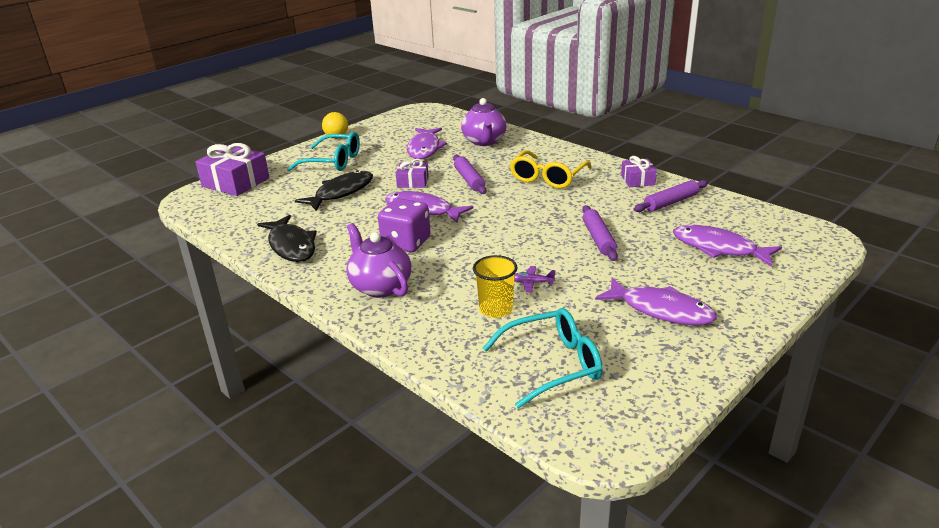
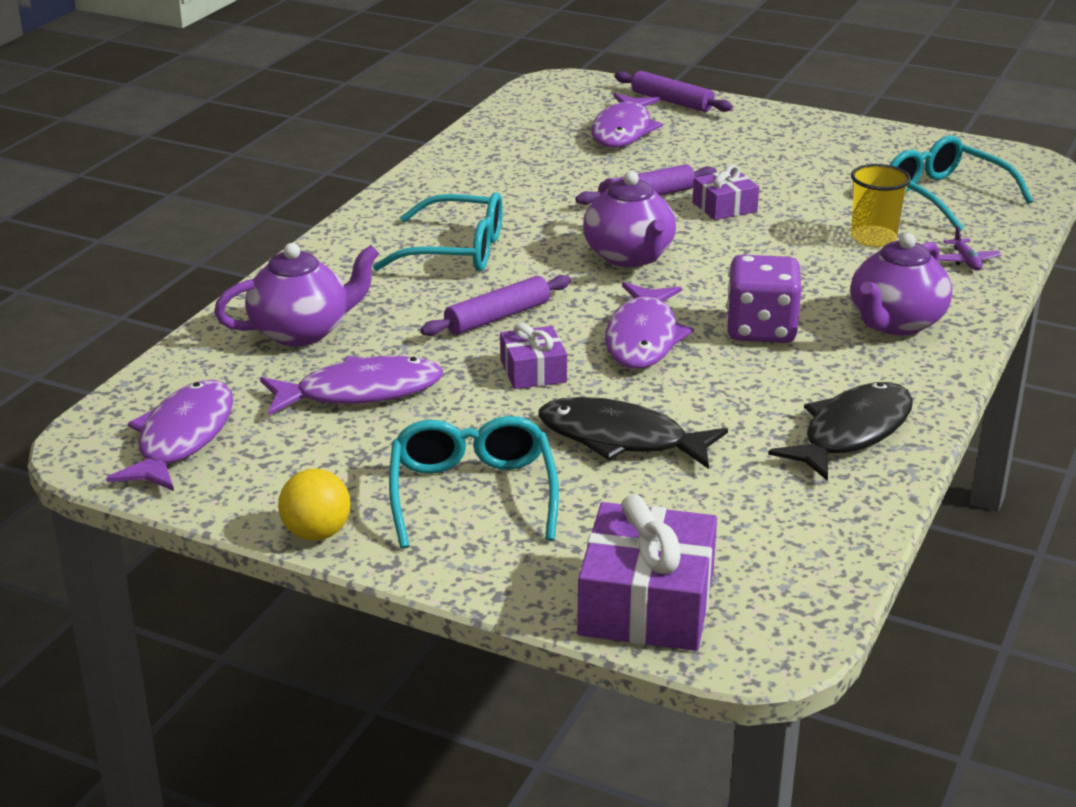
camera: 110 degrees left, 0 degrees up
(515, 220) = (629, 257): none -> purple teapot
(532, 283) = (794, 225): purple plane -> purple plane (966, 261)
(547, 177) = (456, 251): yellow glasses -> turquoise glasses
(637, 180) = (436, 185): purple gift -> purple gift (724, 207)
(661, 310) = (790, 153): purple fish -> purple fish (182, 438)
(671, 202) = (506, 160): purple rolling pin -> purple rolling pin (672, 101)

